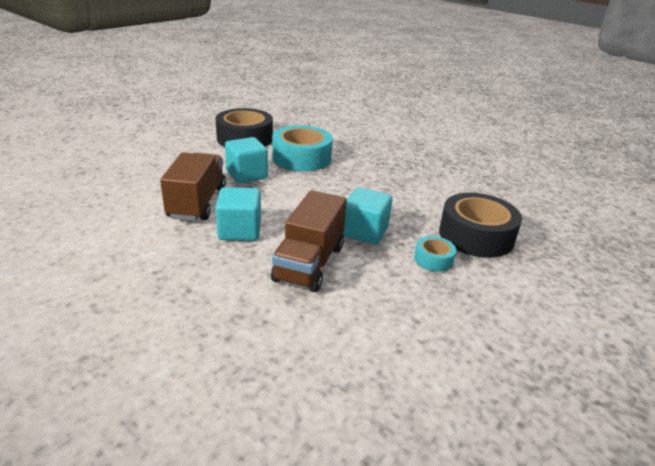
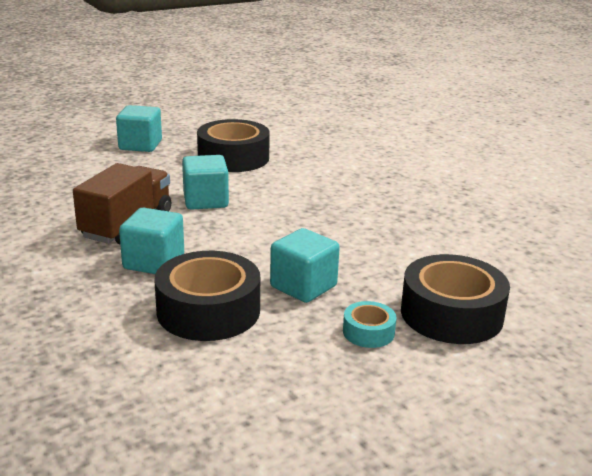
camera: 20 degrees right, 5 degrees down
(164, 136) = (140, 145): none -> turquoise cube
(301, 158) = (288, 189): turquoise tape -> none
(309, 263) = (208, 311): brown truck -> black tape

